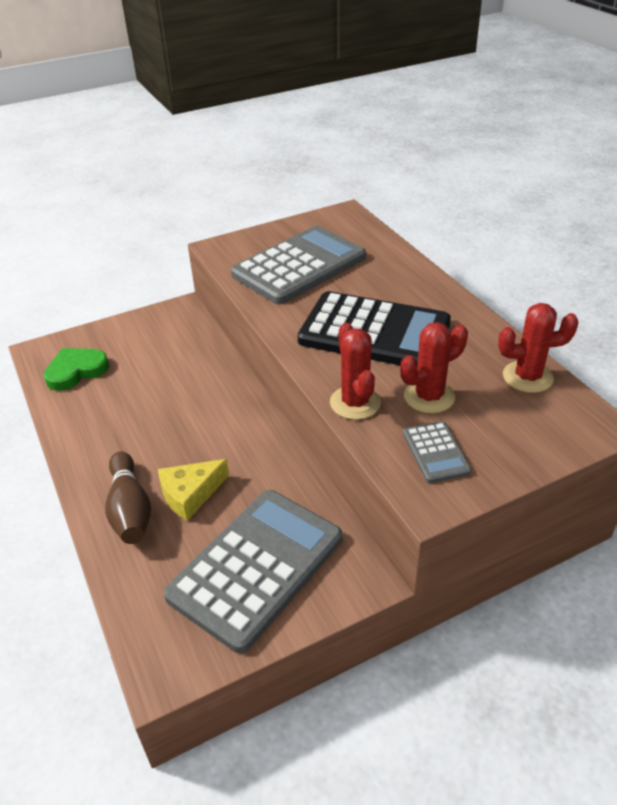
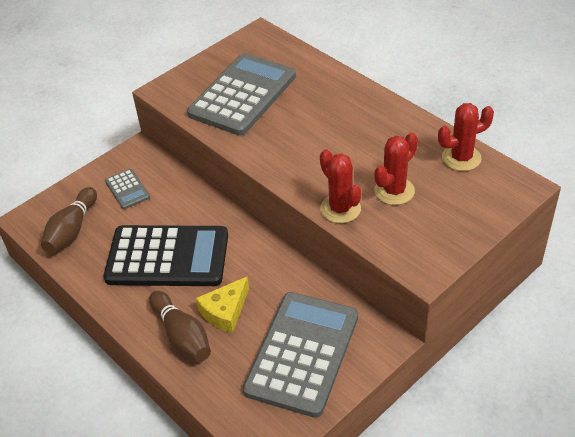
camera: 15 degrees left, 5 degrees up
(76, 371) = (72, 230): green heart -> brown bowling pin
(374, 332) = (331, 144): black calculator -> black calculator (167, 257)
(436, 452) = (415, 234): grey calculator -> grey calculator (127, 189)

